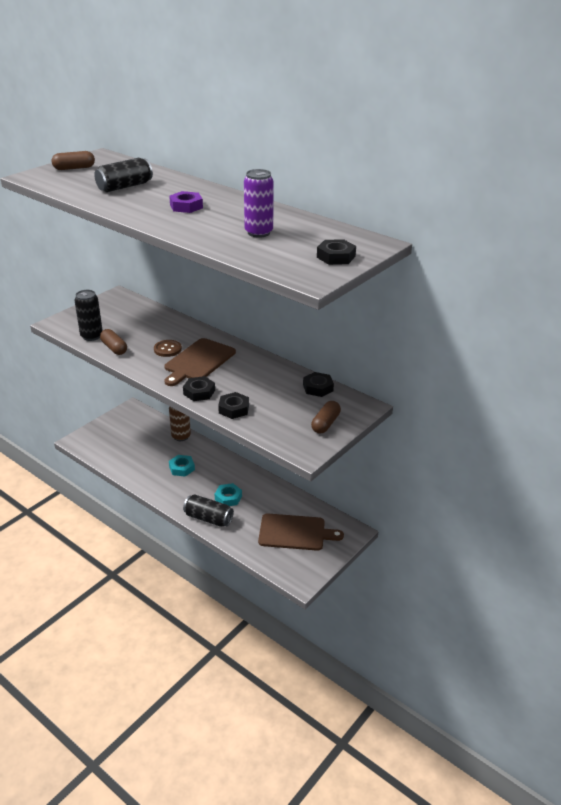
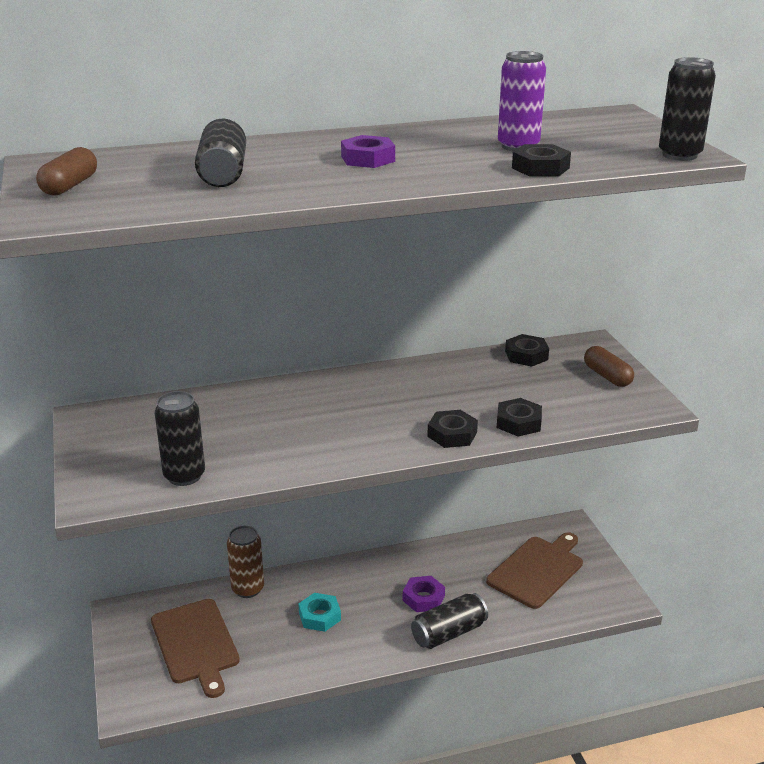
camera: 55 degrees left, 5 degrees down
(114, 348) = (249, 466): brown capsule -> none
(167, 349) = (310, 424): brown button -> none
(198, 361) = (372, 411): brown cutting board -> brown cutting board (195, 644)
(228, 497) = (423, 598): turquoise nut -> purple nut
(305, 276) = (679, 155): none -> black can
(336, 257) = (637, 134): black nut -> black nut (540, 168)

